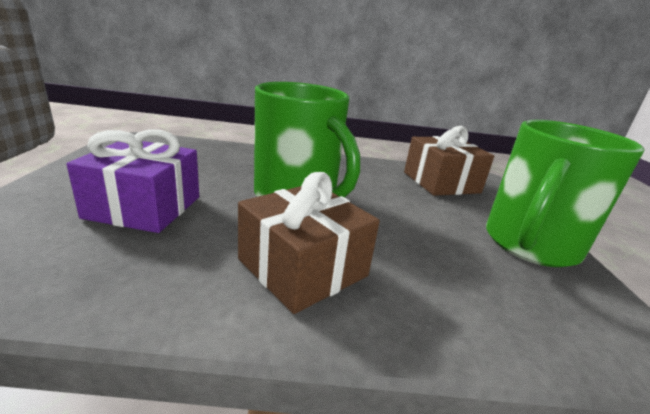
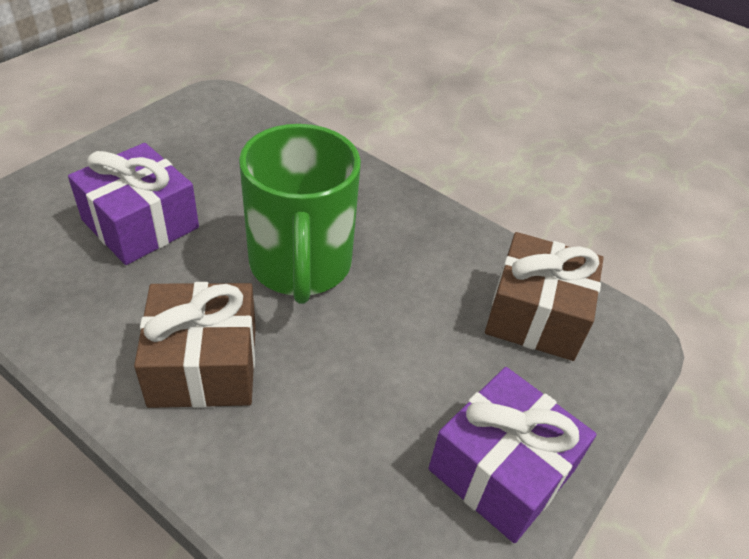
camera: 35 degrees right, 20 degrees up
(529, 245) = (501, 470): green mug -> purple gift

